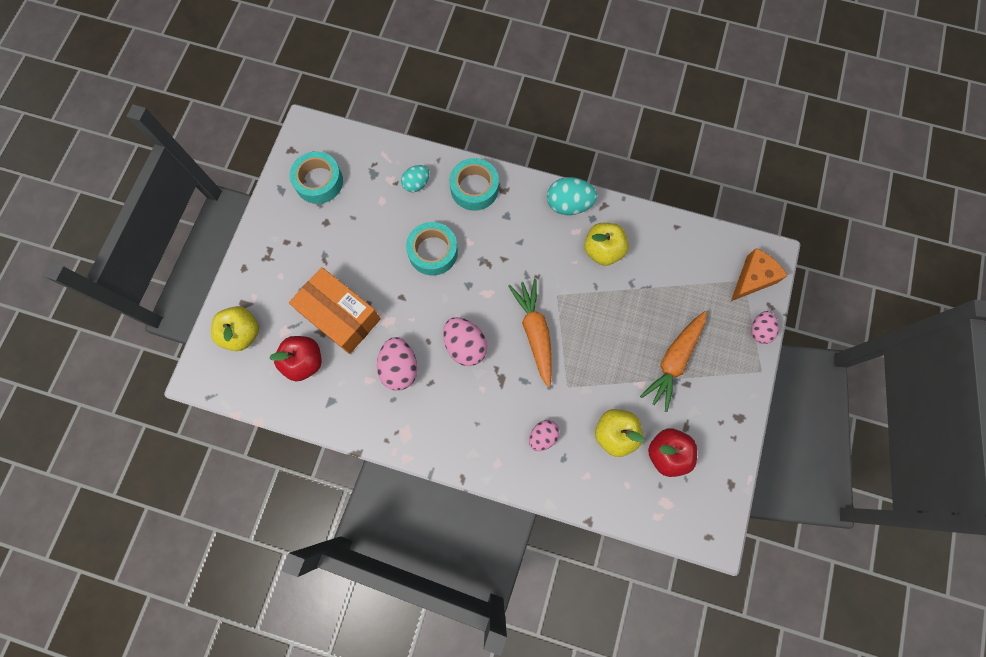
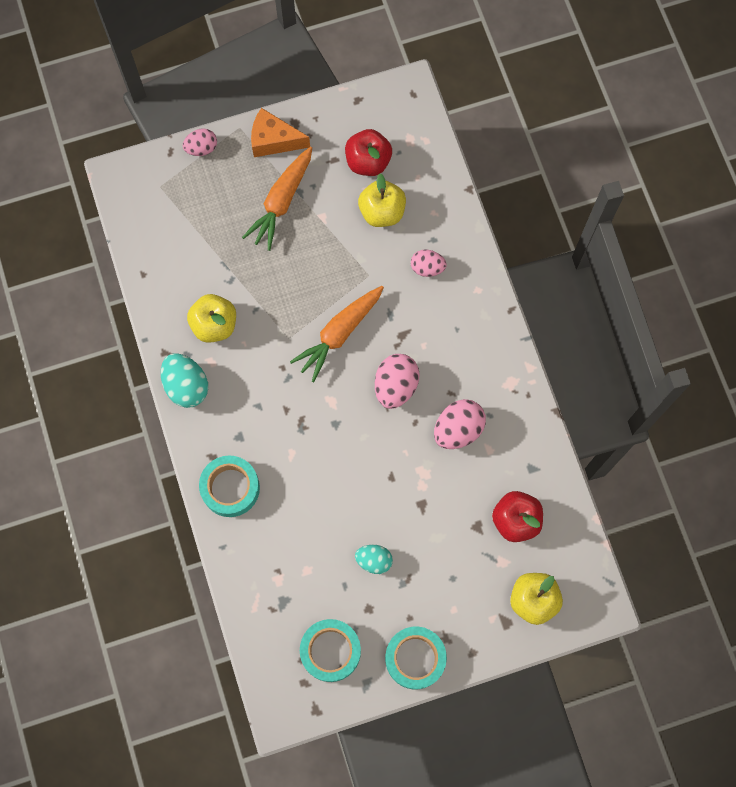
camera: 125 degrees left, 0 degrees up
(340, 316) = (450, 521): orange box -> none
(416, 184) = (264, 549): turquoise egg -> turquoise egg (374, 560)
(433, 252) = (325, 480): turquoise tape -> turquoise tape (415, 658)
(673, 361) = (281, 202): orange carrot -> orange carrot turned 120 degrees clockwise
(752, 279) = (153, 180): orange cheese -> orange cheese (274, 140)

